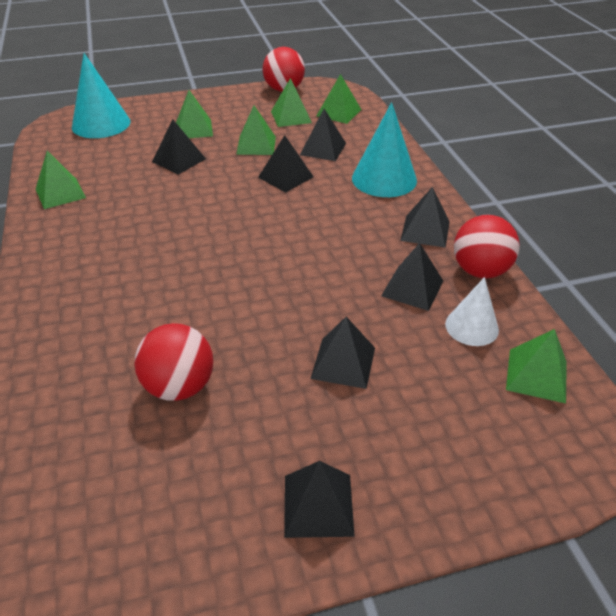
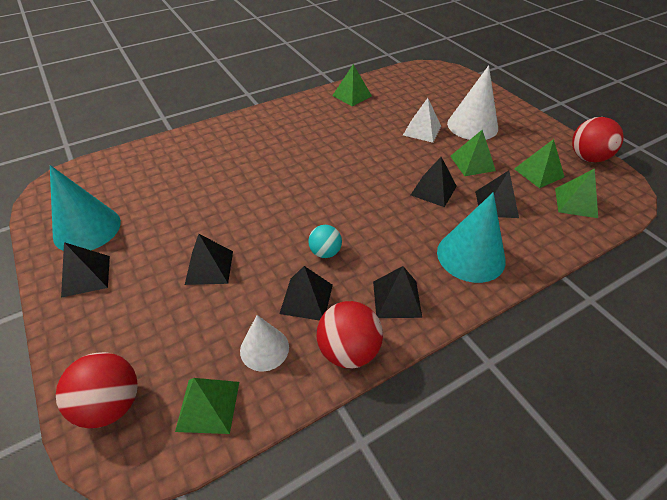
camera: 75 degrees right, 5 degrees up
(101, 124) = (446, 84): turquoise cone -> turquoise cone (87, 229)
(179, 160) = (422, 130): black pyramid -> white pyramid
(179, 386) = (180, 194): red ball -> red ball (111, 404)
(194, 129) = (472, 125): green pyramid -> white cone
(349, 265) = (325, 252): none -> turquoise ball

